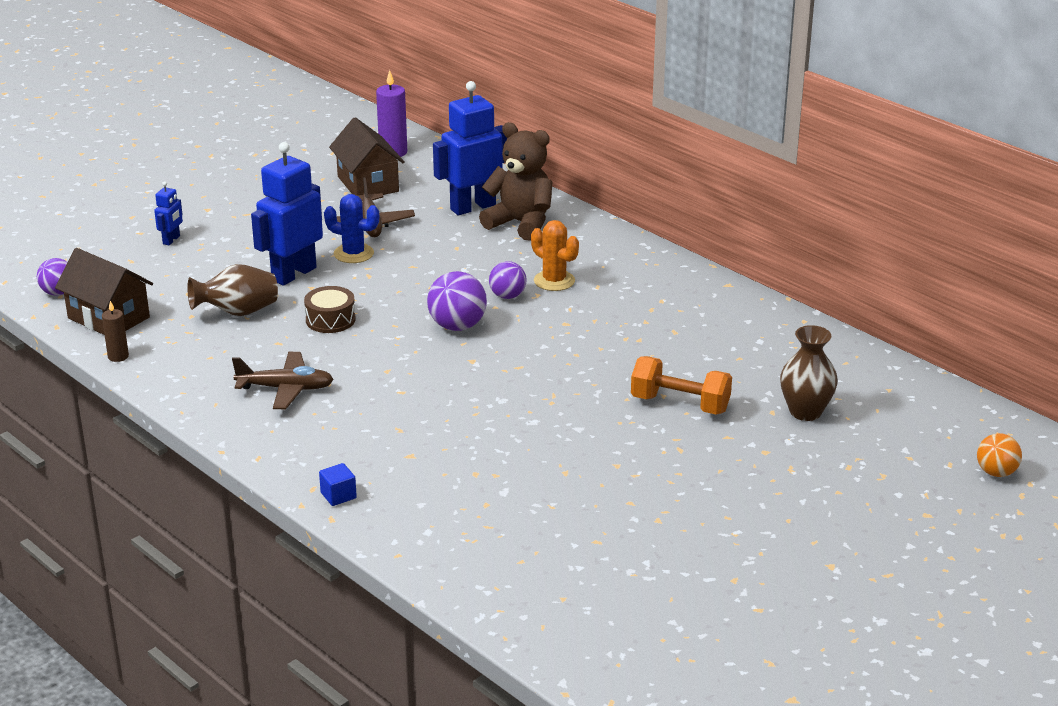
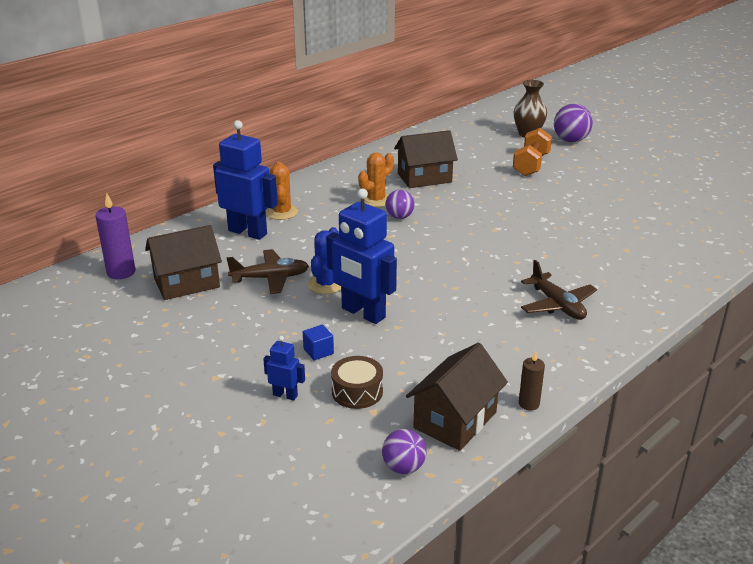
camera: 90 degrees left, 0 degrees up
(238, 312) = (435, 339): brown vase -> none
(285, 389) = (557, 305): brown plane -> brown plane turned 150 degrees clockwise
(330, 320) = (443, 290): brown drum -> brown drum (357, 391)
(338, 495) = (689, 274): blue cube -> blue cube (318, 351)
(457, 326) = (446, 235): purple ball -> purple ball (570, 140)
(472, 207) = (248, 232): blue robot -> blue robot turned 150 degrees clockwise
(521, 223) = (282, 212): brown teddy bear -> orange cactus
(625, 315) = (424, 178): none -> brown house
(996, 472) = (569, 99): orange ball -> none

